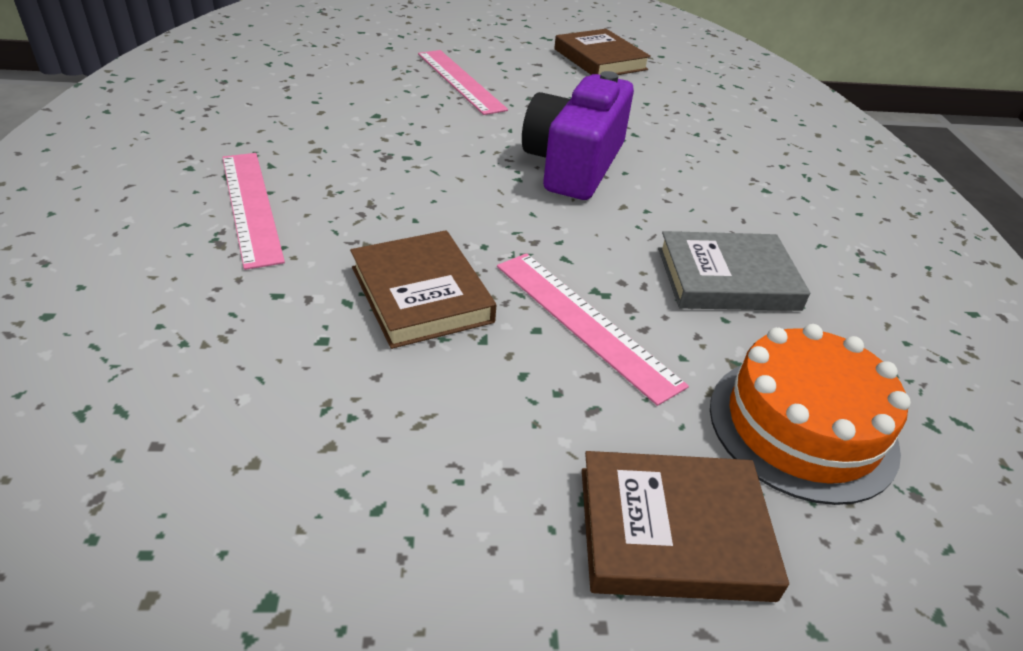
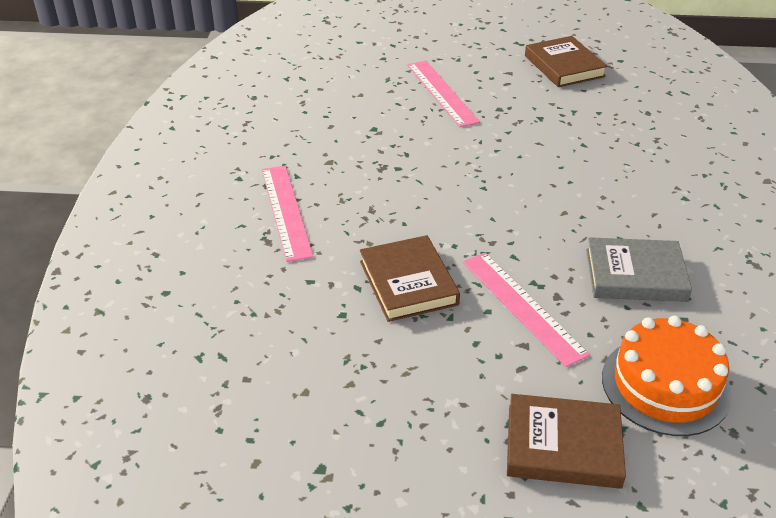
camera: 10 degrees right, 0 degrees up
(574, 164) = (529, 174): purple camera -> none

